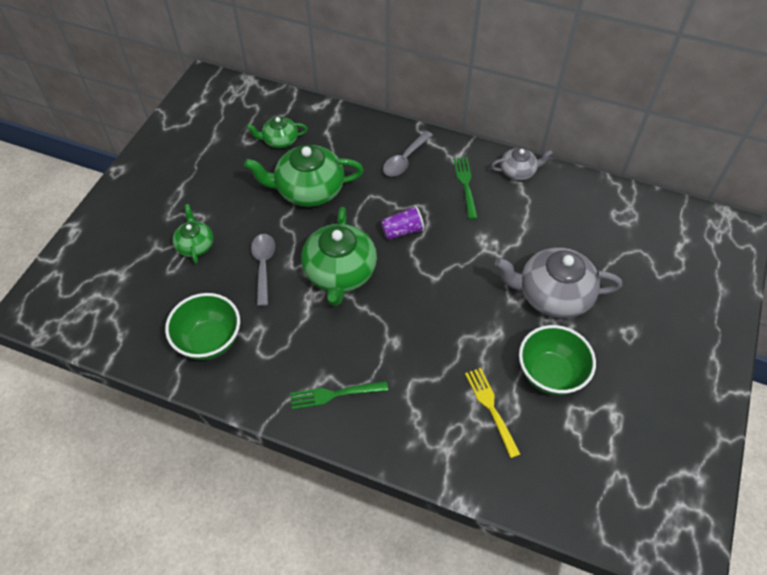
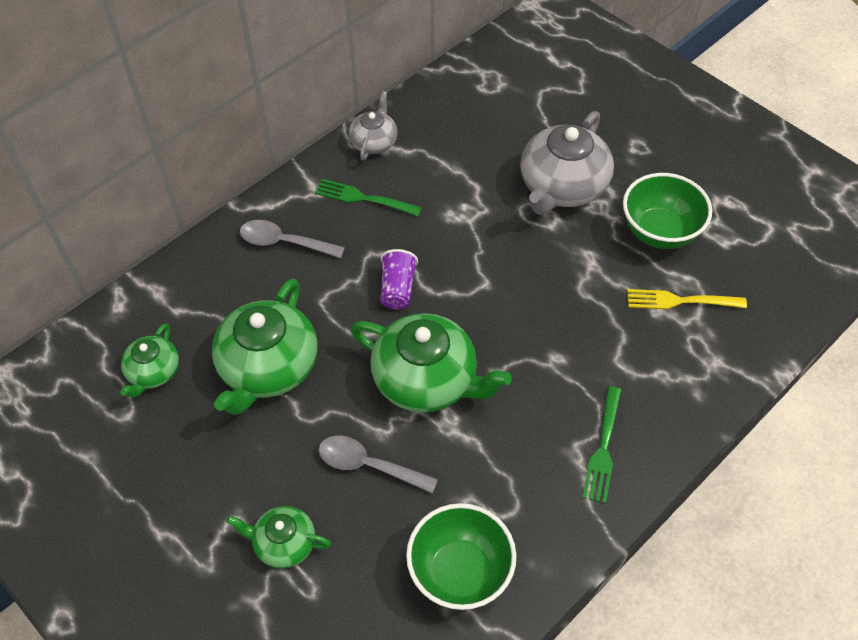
camera: 65 degrees left, 0 degrees up
(405, 159) = (284, 242): grey spoon -> grey spoon turned 135 degrees clockwise

